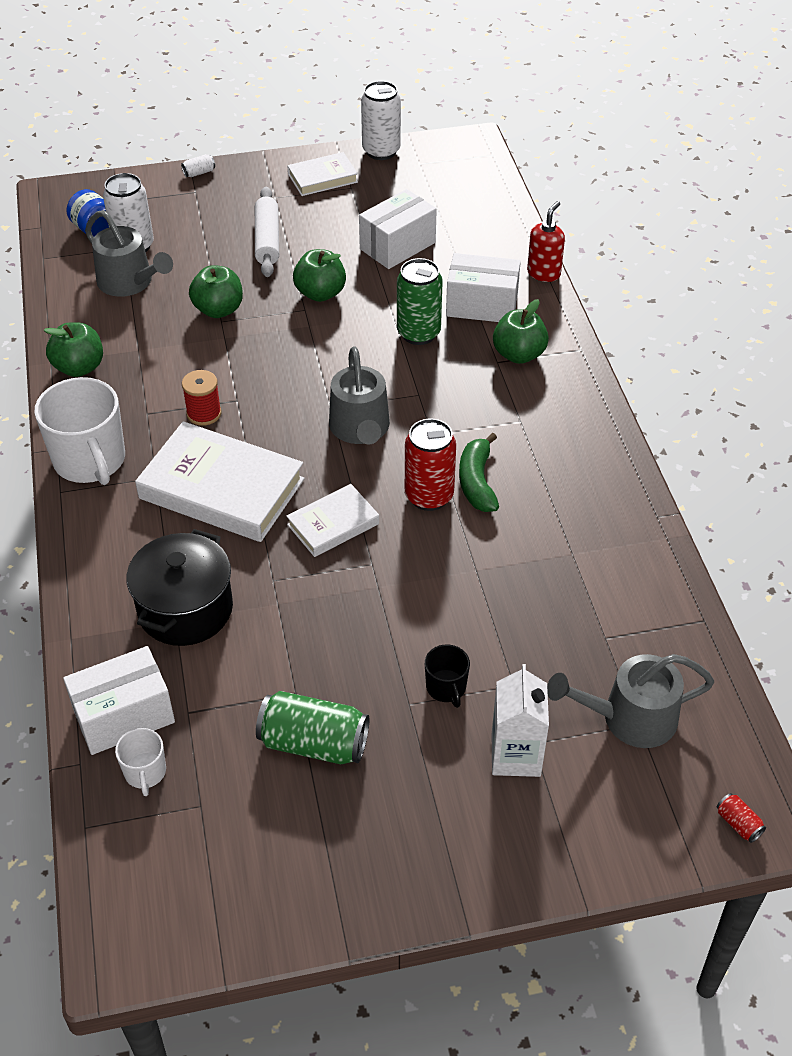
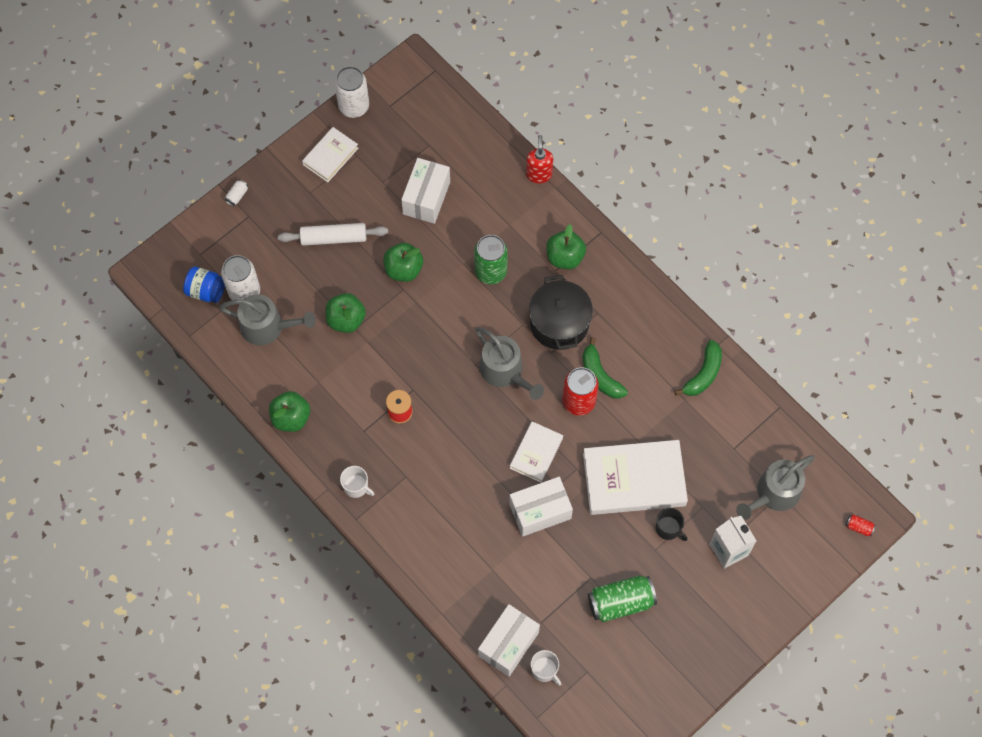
camera: 30 degrees left, 20 degrees up
(90, 461) = (356, 486): white mug -> white mug, size x0.48
(185, 609) = (492, 559): black pot -> black pot (559, 323)
(221, 489) = (452, 463): white book -> white book (634, 480)
(267, 240) = (333, 238): white rolling pin -> white rolling pin turned 60 degrees counterclockwise
(482, 305) = (516, 225): white box -> white box (540, 511)
(617, 538) = (703, 374): none -> green banana

